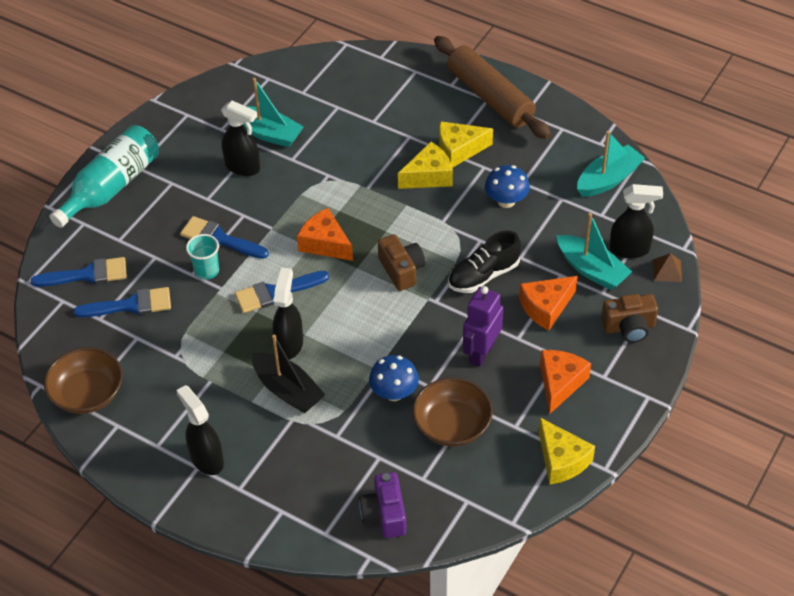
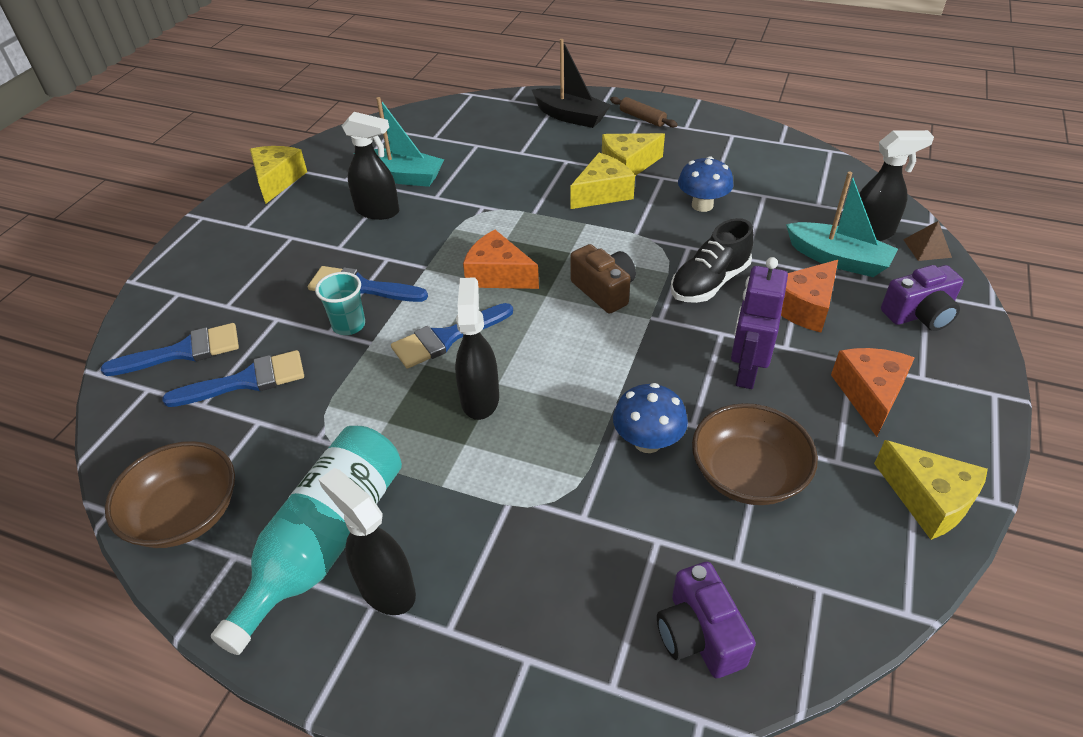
camera: 10 degrees left, 5 degrees down
(111, 187) = (214, 250): turquoise bottle -> turquoise bottle (325, 542)
(165, 122) = (277, 180): none -> yellow cheese
(288, 390) = (492, 461): black boat -> black boat (570, 116)
(490, 97) = (642, 118): brown rolling pin -> brown rolling pin, size x0.42
(608, 179) = (807, 171): turquoise boat -> none
(629, 327) = (919, 314): brown camera -> purple camera

